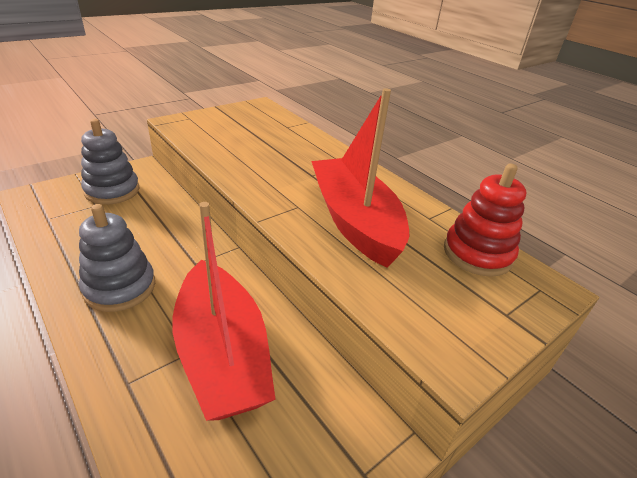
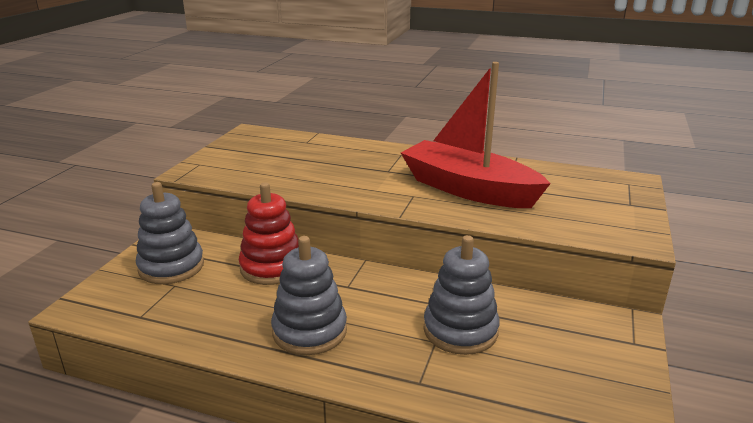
camera: 30 degrees left, 10 degrees down
(222, 354) = (460, 330): red boat -> grey stacking toy
(477, 254) = (570, 178): red stacking toy -> red stacking toy (272, 267)

